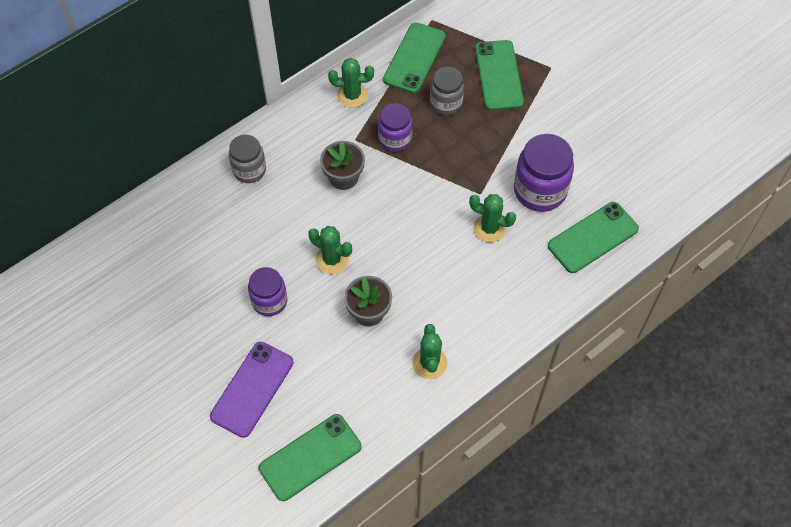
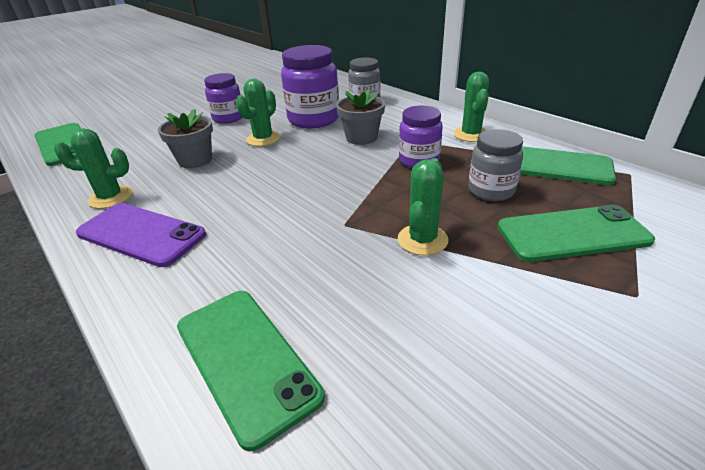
camera: 90 degrees right, 25 degrees down
(252, 389) = (148, 119): purple phone -> purple phone (141, 234)
(489, 228) = (285, 234): green cactus -> green cactus (422, 240)
(540, 190) = (352, 284): purple jar -> purple jar (314, 119)

